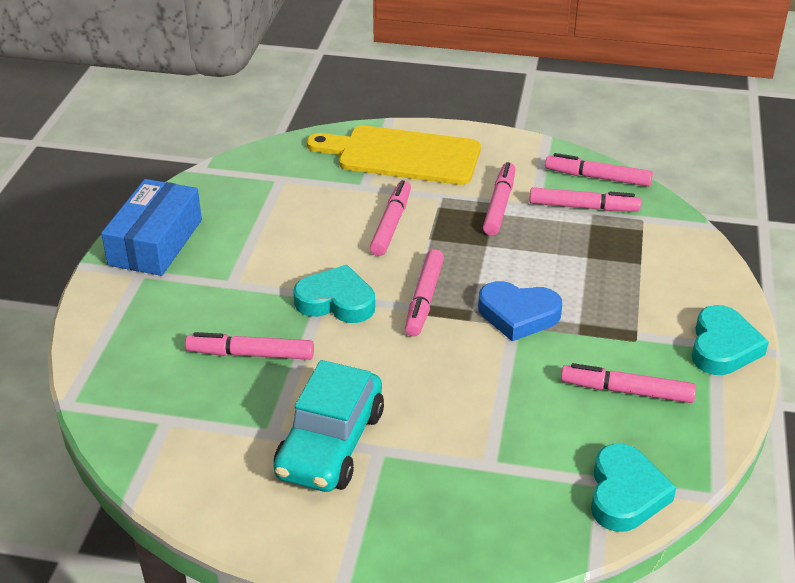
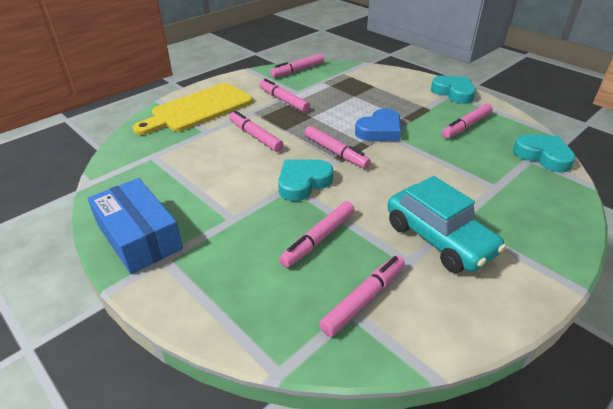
camera: 55 degrees left, 0 degrees up
(583, 207) = (315, 82): pink marker -> pink marker (364, 299)

